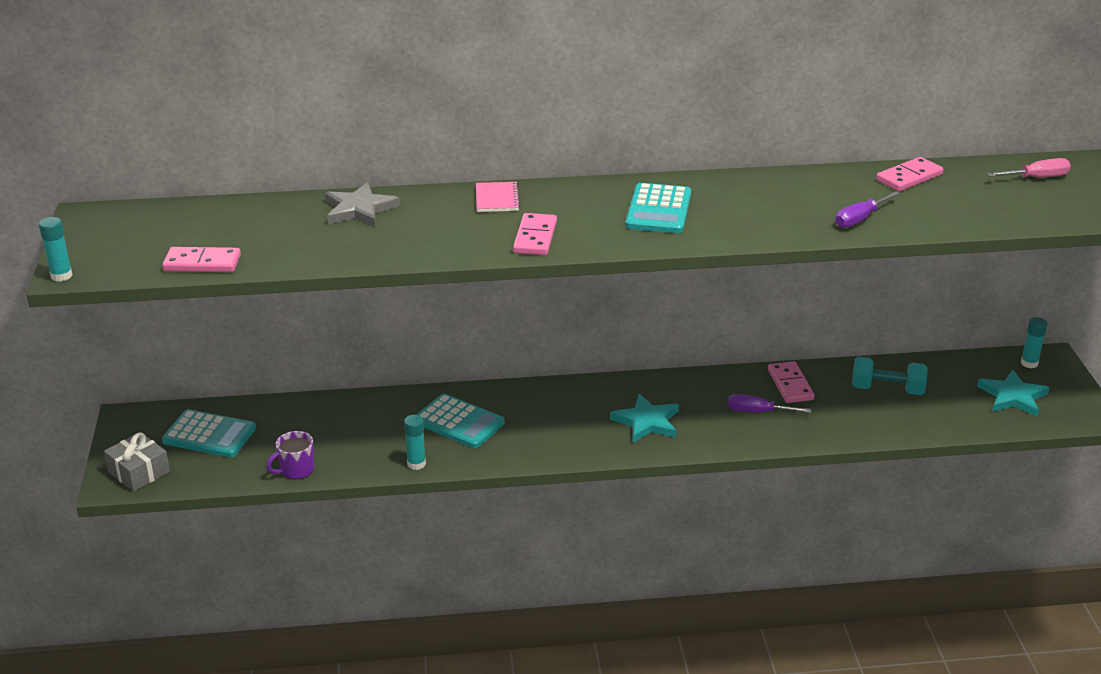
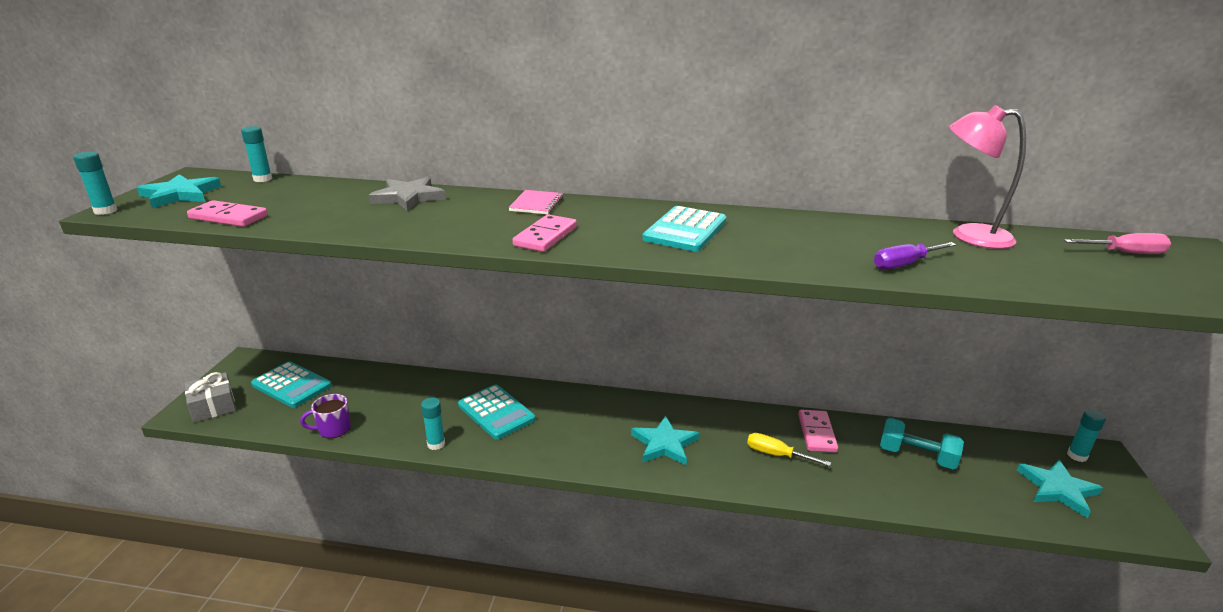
camera: 15 degrees right, 5 degrees down
(112, 243) = (180, 195): none -> turquoise star
(174, 208) = (263, 179): none -> turquoise glue stick
(757, 412) = (776, 455): purple screwdriver -> yellow screwdriver
(909, 177) = (969, 235): pink domino -> pink lamp

